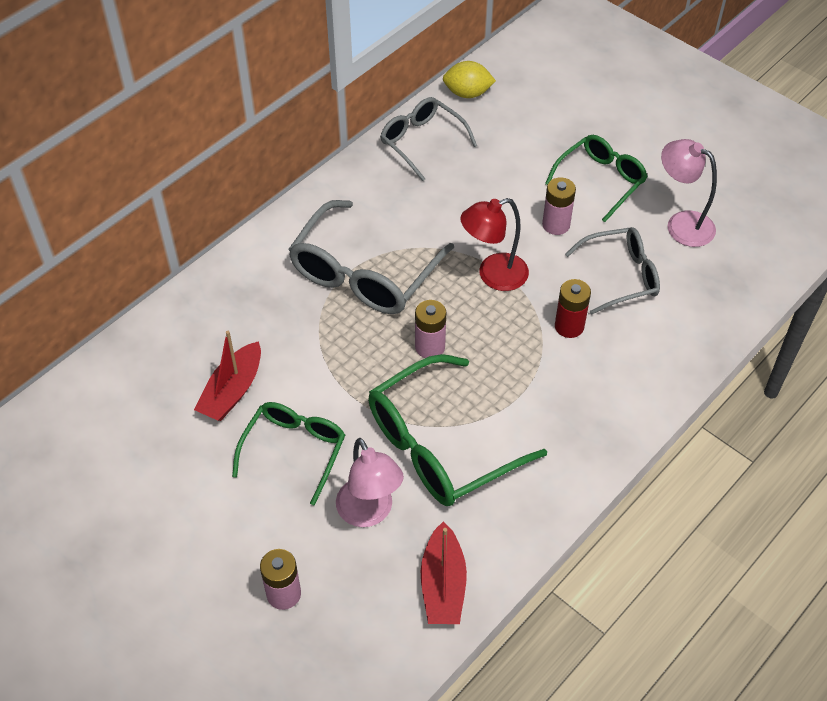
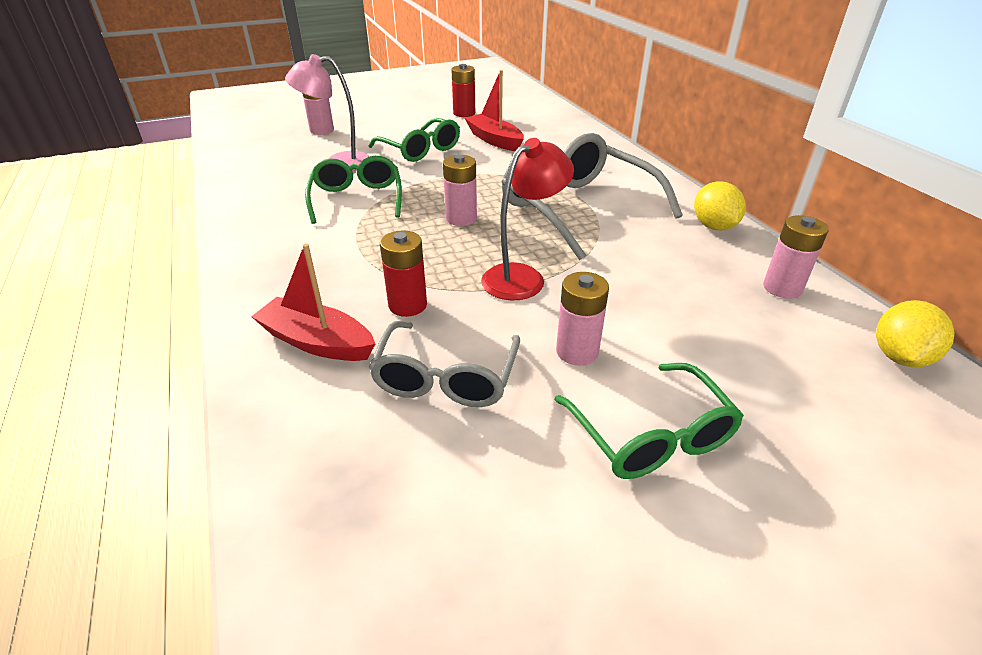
camera: 115 degrees right, 15 degrees down
(151, 459) = (464, 113): none -> red battery
(350, 184) = (713, 226): none -> yellow lemon
(421, 142) = (782, 288): grey glasses -> pink battery
(439, 446) = (357, 199): green glasses -> green glasses, size x0.63
(443, 584) = (249, 174): red boat -> red boat (317, 342)
(493, 275) = (523, 277): red lamp -> red lamp turned 45 degrees clockwise
(681, 224) = (499, 502): pink lamp -> none

